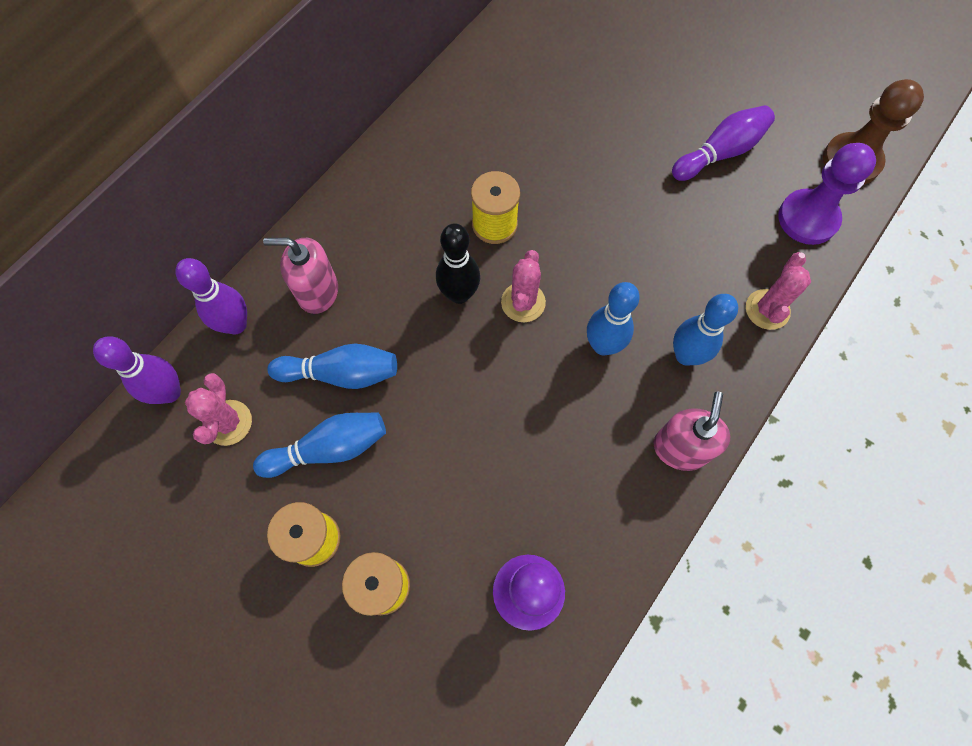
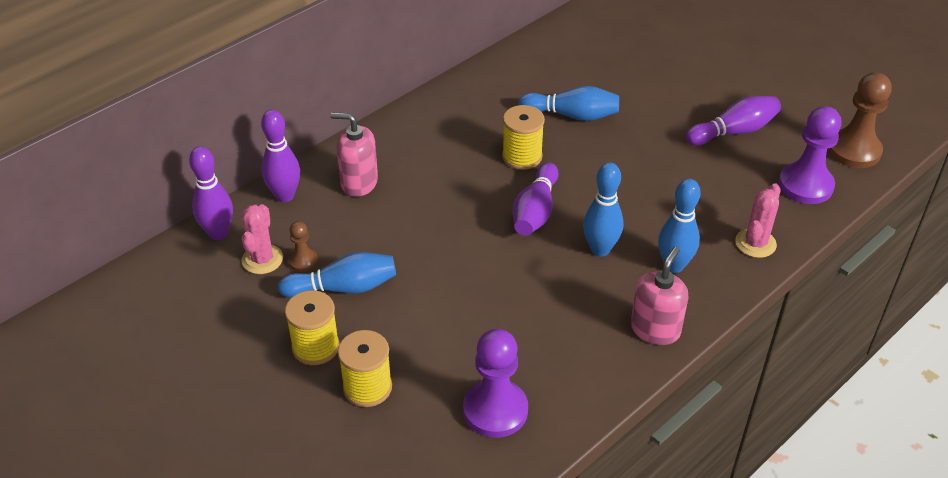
camera: 10 degrees right, 25 degrees down
(275, 417) = (303, 261): none -> brown pawn
(341, 373) = (366, 239): blue bowling pin -> blue bowling pin (572, 115)
(459, 294) = (480, 199): black bowling pin -> none
(523, 302) = (535, 211): pink cactus -> purple bowling pin

